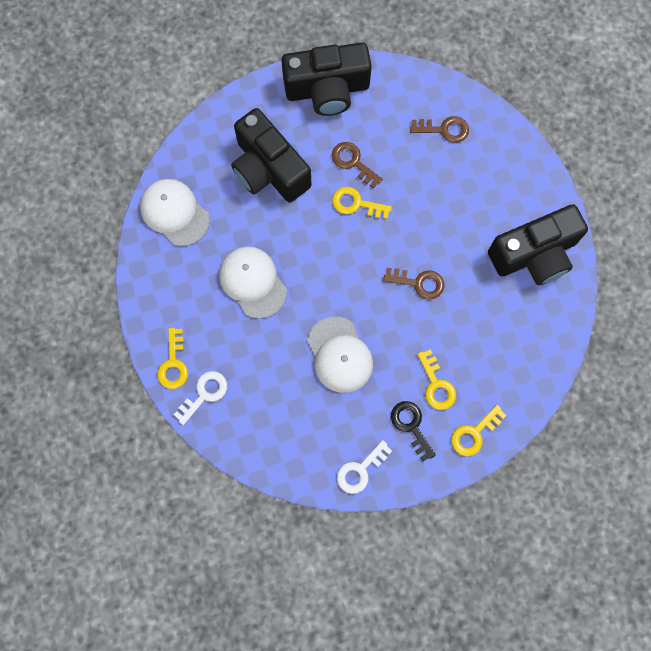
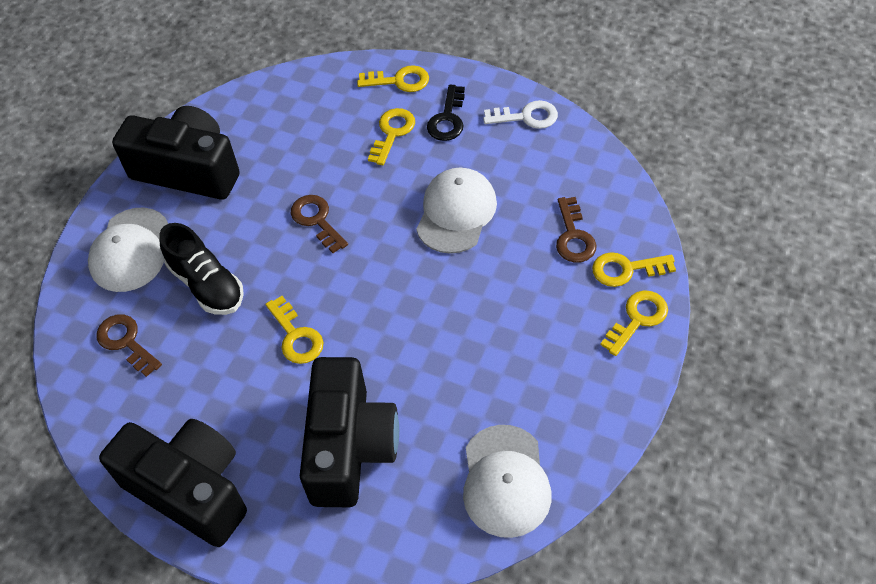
camera: 135 degrees left, 20 degrees down
(204, 394) = (626, 269): white key -> yellow key
(253, 282) = (481, 338): white cap -> white cap (130, 250)
(353, 162) = (253, 381): brown key -> brown key (573, 236)
(438, 193) = (207, 284): none -> black shoe

